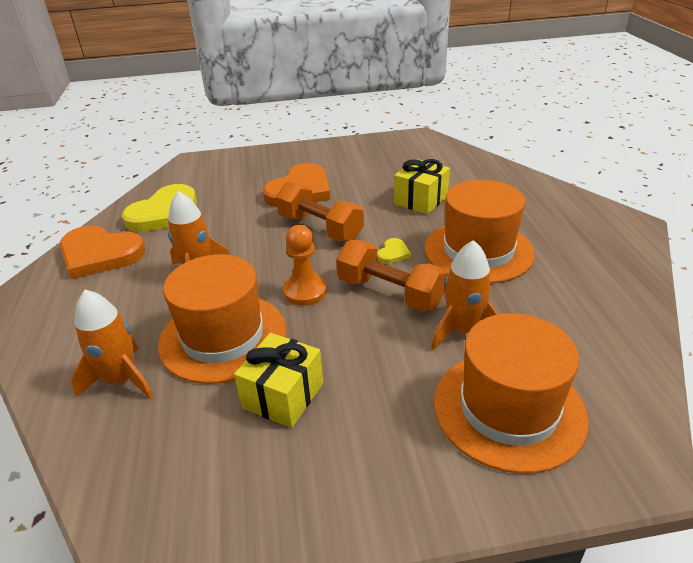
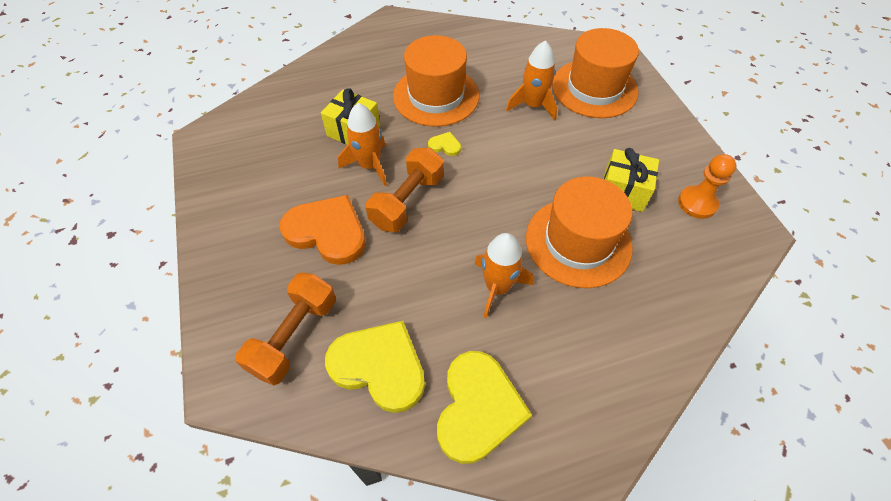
camera: 100 degrees left, 20 degrees up
(100, 254) = (478, 408): orange heart -> yellow heart
(121, 380) = (646, 299): orange rocket -> orange rocket (369, 165)
(305, 291) = (508, 197): orange pawn -> orange pawn (697, 203)
(390, 293) = (500, 144): orange dumbbell -> orange dumbbell (294, 336)

